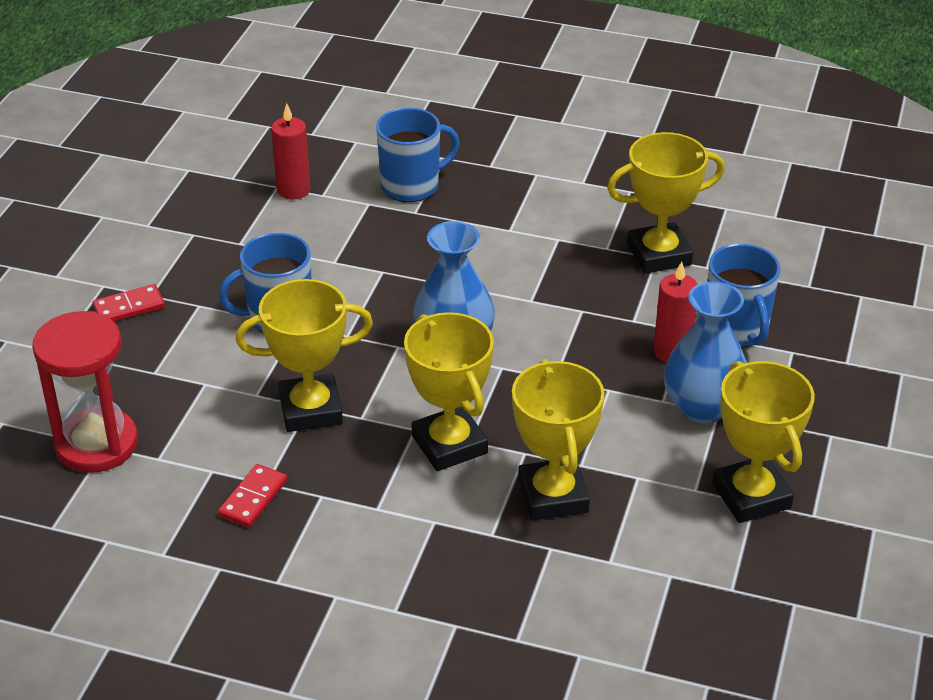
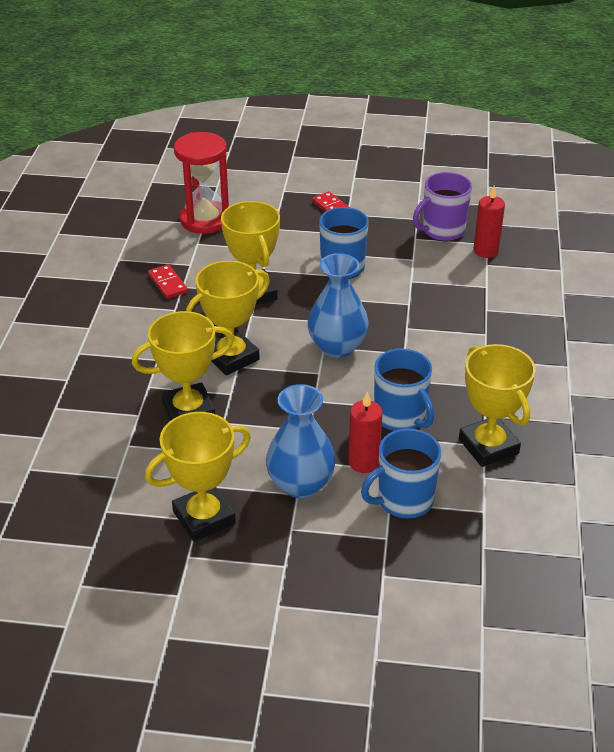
camera: 80 degrees right, 0 degrees up
(233, 217) = (442, 231): none -> purple mug
(253, 498) = (168, 283): red domino -> red domino turned 45 degrees clockwise
(412, 186) = (518, 304): blue mug -> blue mug (401, 417)

